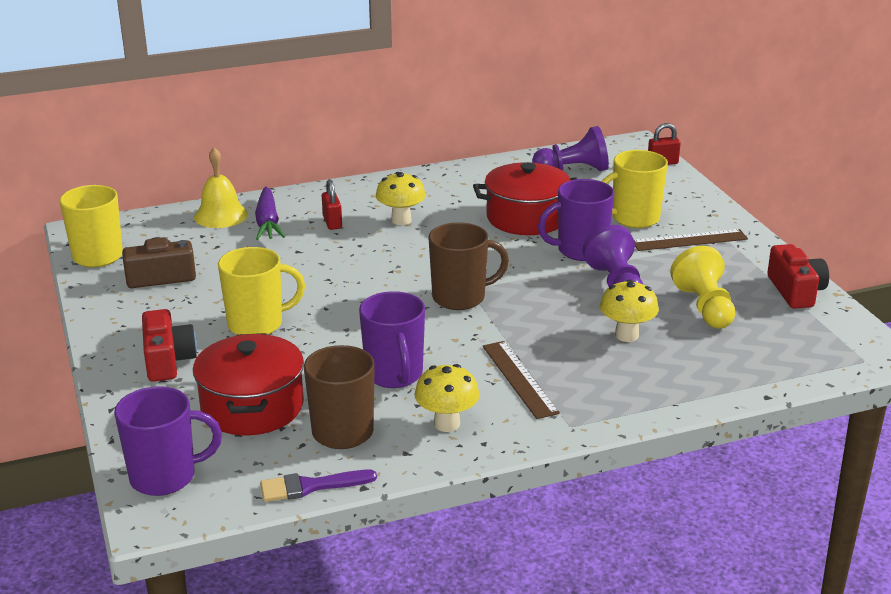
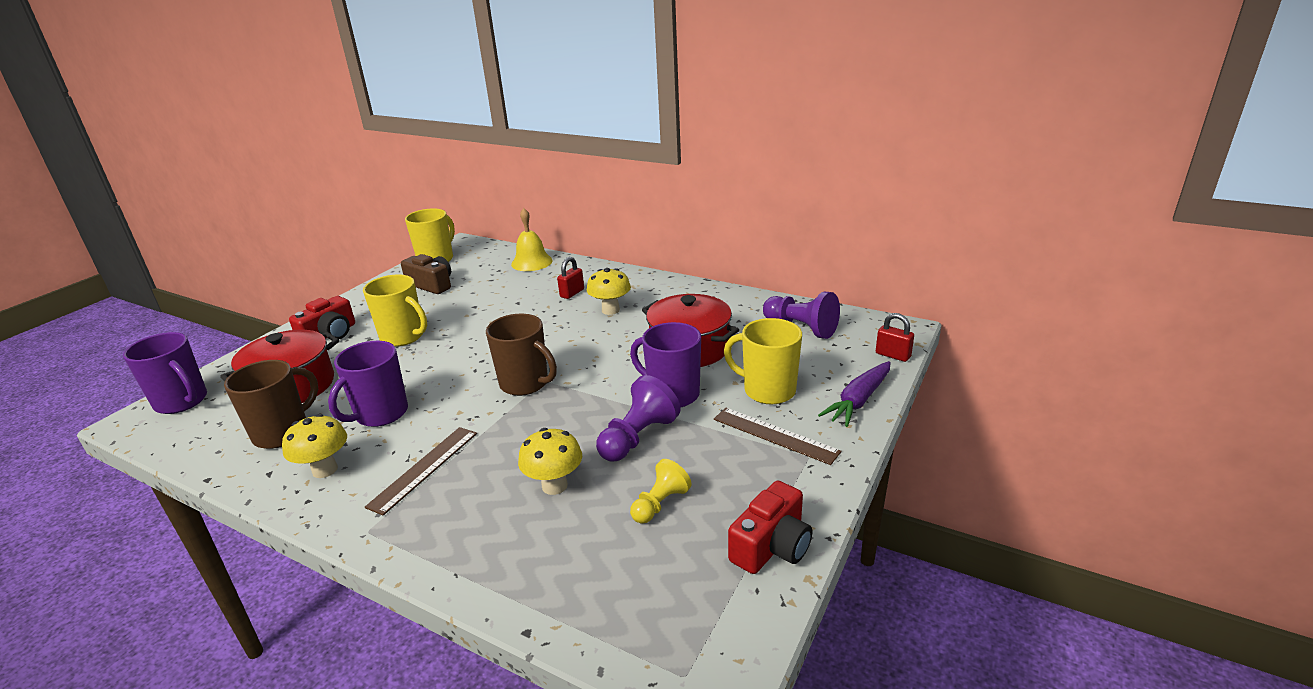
camera: 50 degrees right, 0 degrees up
(268, 222) = (542, 277): purple carrot -> purple carrot (859, 400)
(310, 486) = (197, 457): purple brush -> none
(704, 307) = (660, 504): yellow pawn -> yellow pawn, size x0.65

